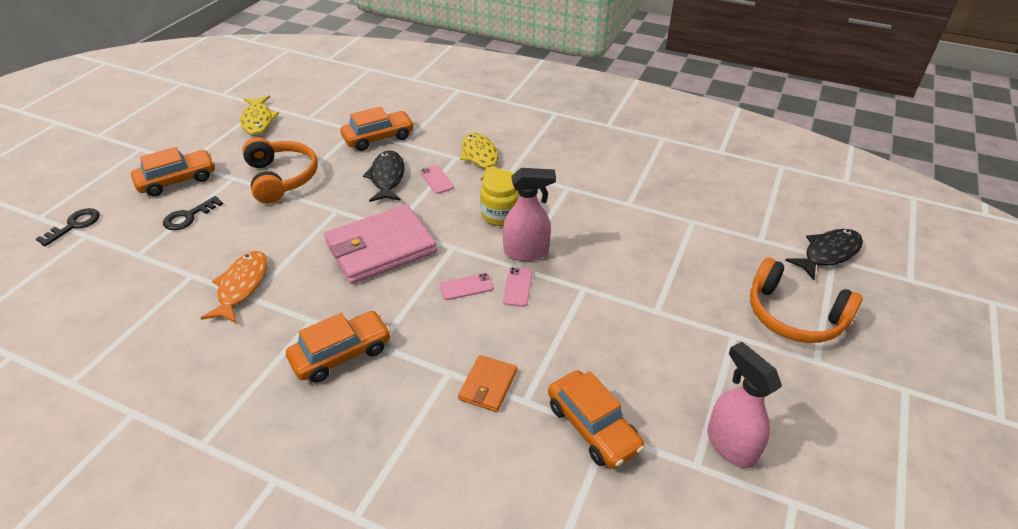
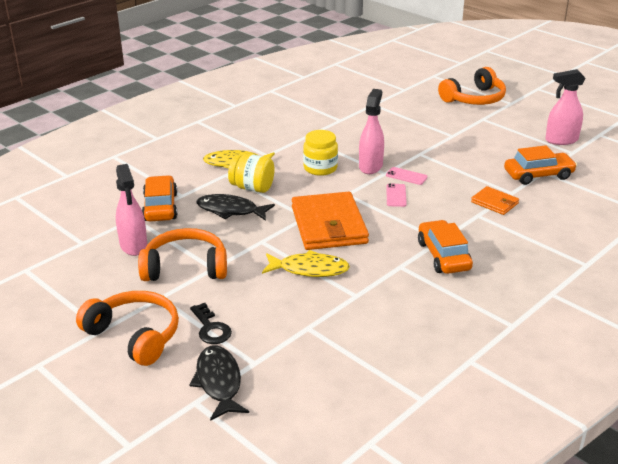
camera: 70 degrees left, 10 degrees down
(74, 225) = (168, 412): black key -> none
(177, 180) = (134, 335): orange car -> orange headphones
(241, 286) = (340, 299): orange fish -> none
(258, 120) = (56, 275): yellow fish -> yellow fish (309, 269)
(310, 142) = (133, 246): none -> pink spray bottle
(381, 248) = (329, 225): pink wallet -> orange wallet
(436, 179) = (252, 188): pink phone -> yellow jar
(828, 253) = (428, 75): black fish -> black fish (219, 382)

